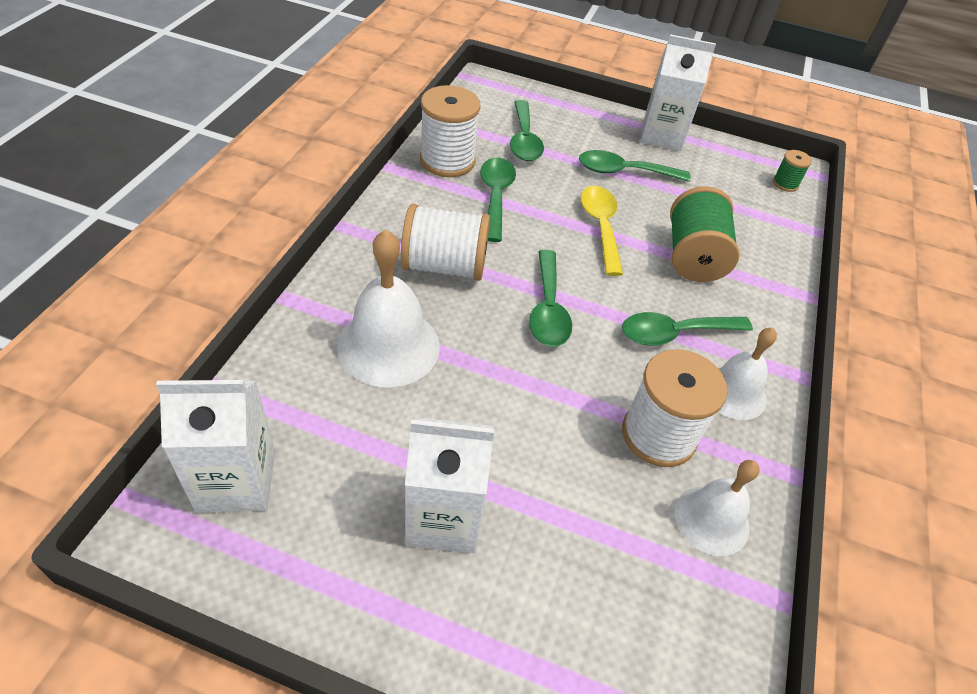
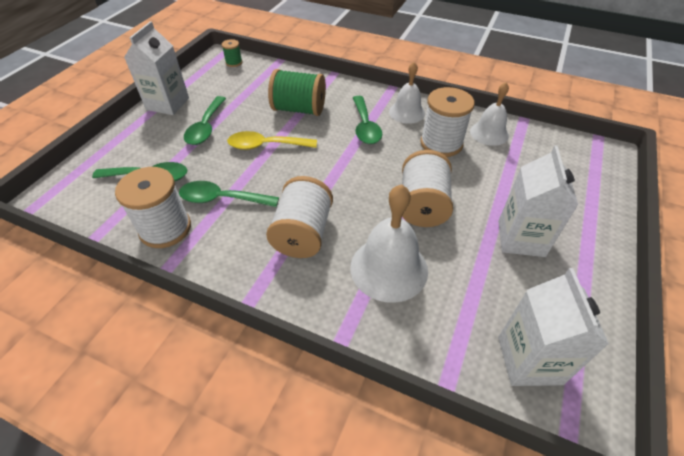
camera: 80 degrees left, 0 degrees up
(505, 393) = (422, 205): none -> white spool
(548, 309) = (347, 179): green spoon -> none

